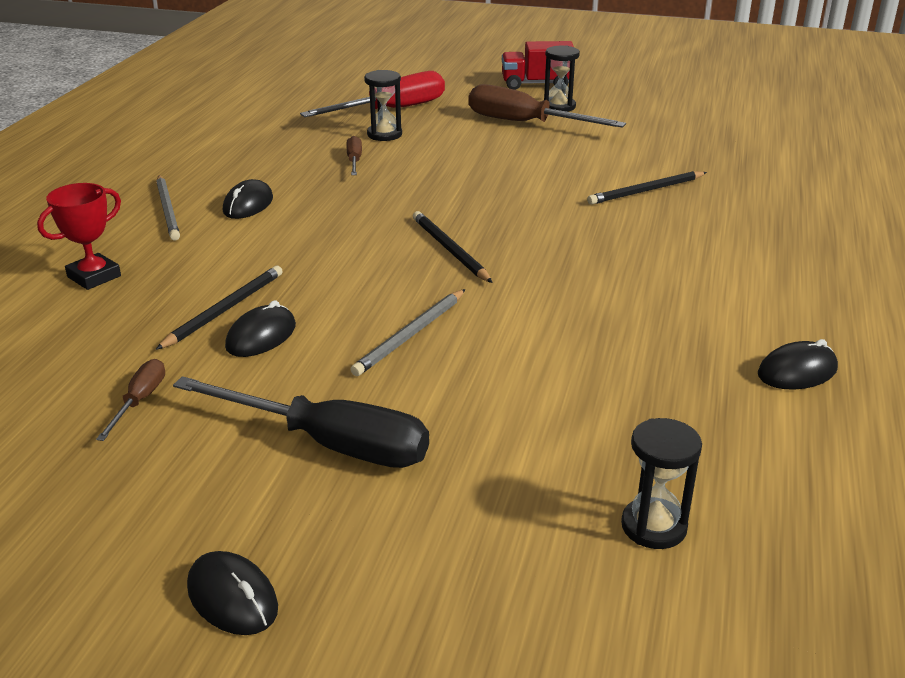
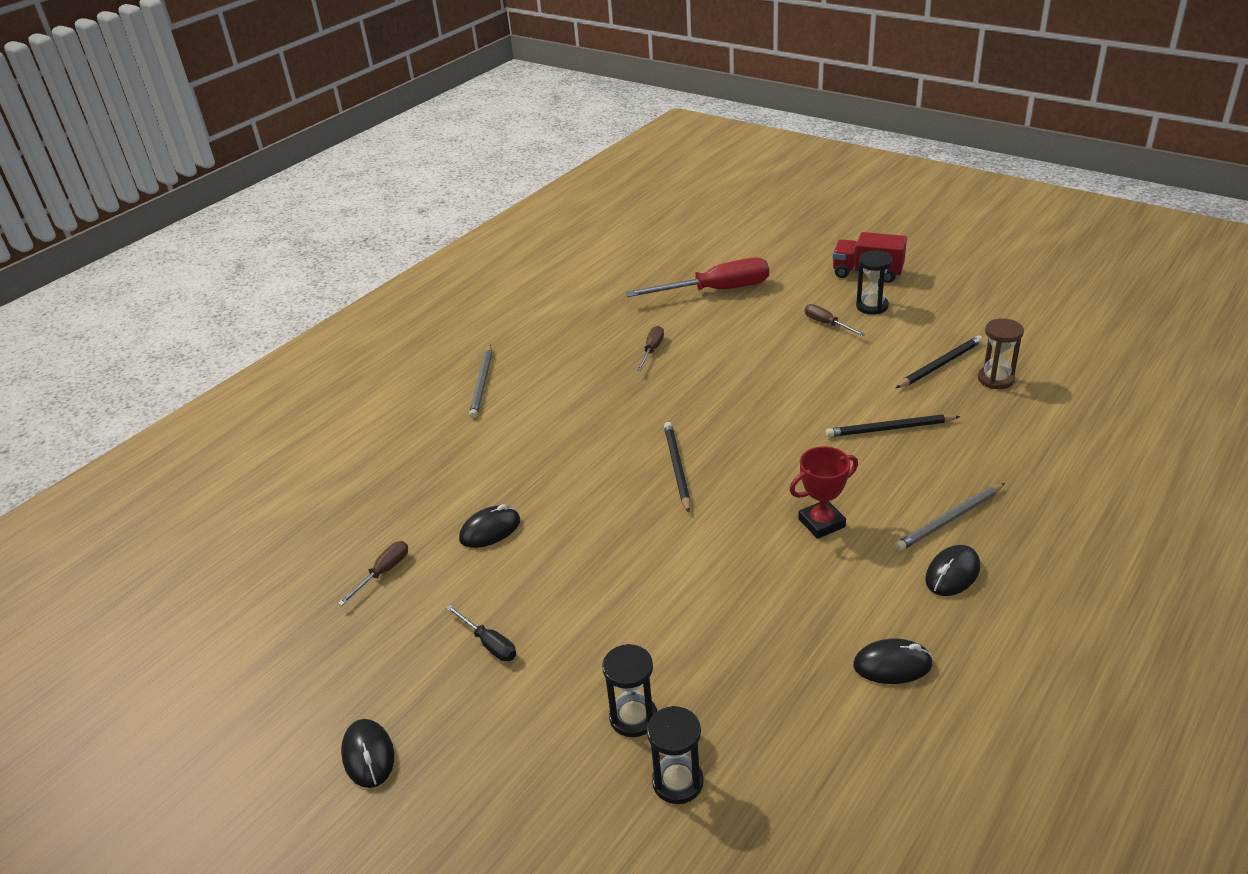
camera: 25 degrees right, 5 degrees up
(94, 276) = (402, 445): red trophy -> red trophy (821, 523)
(224, 310) = (476, 498): black pencil -> black pencil (940, 365)
(248, 205) = (544, 388): black mouse -> black mouse (952, 574)
(329, 444) = (489, 644): black screwdriver -> black screwdriver, size x0.47
(384, 134) = (693, 321): black hourglass -> black hourglass (633, 717)
(411, 335) = (599, 553): grey pencil -> grey pencil (950, 519)
(525, 123) = (827, 324): brown screwdriver -> brown screwdriver, size x0.47
(714, 144) = (996, 379): none -> brown hourglass

